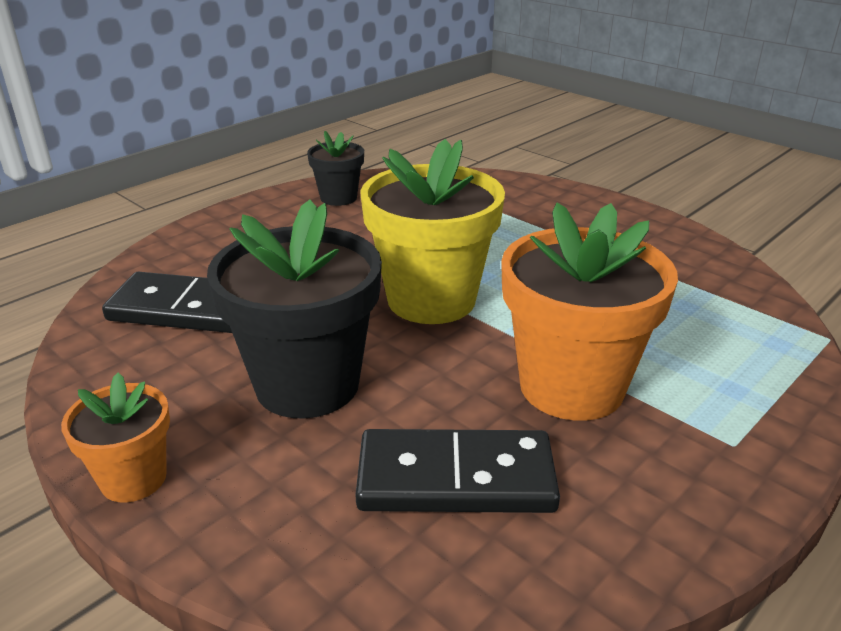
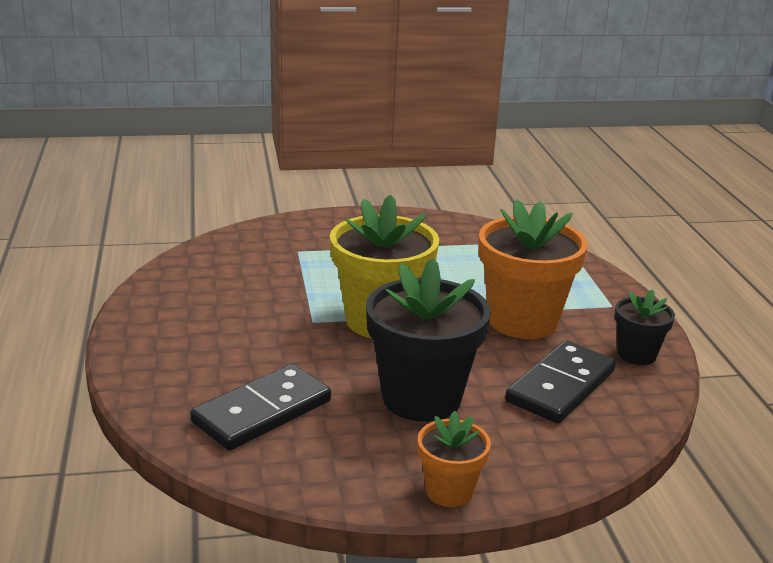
camera: 55 degrees left, 5 degrees down
(338, 198) = (178, 293): black flower pot -> black flower pot (636, 354)

